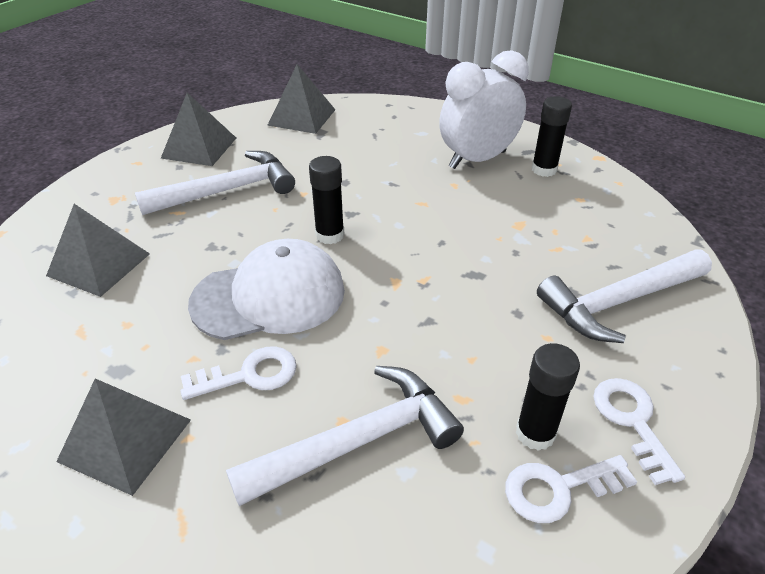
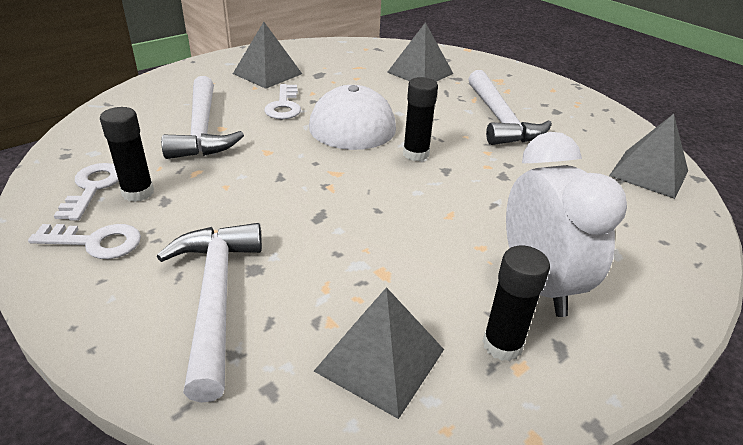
camera: 105 degrees right, 5 degrees down
(199, 147) = (577, 114): grey pyramid -> grey pyramid (380, 360)

